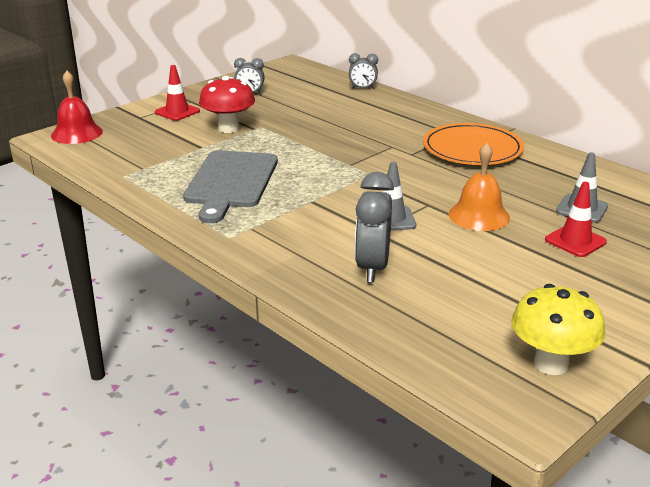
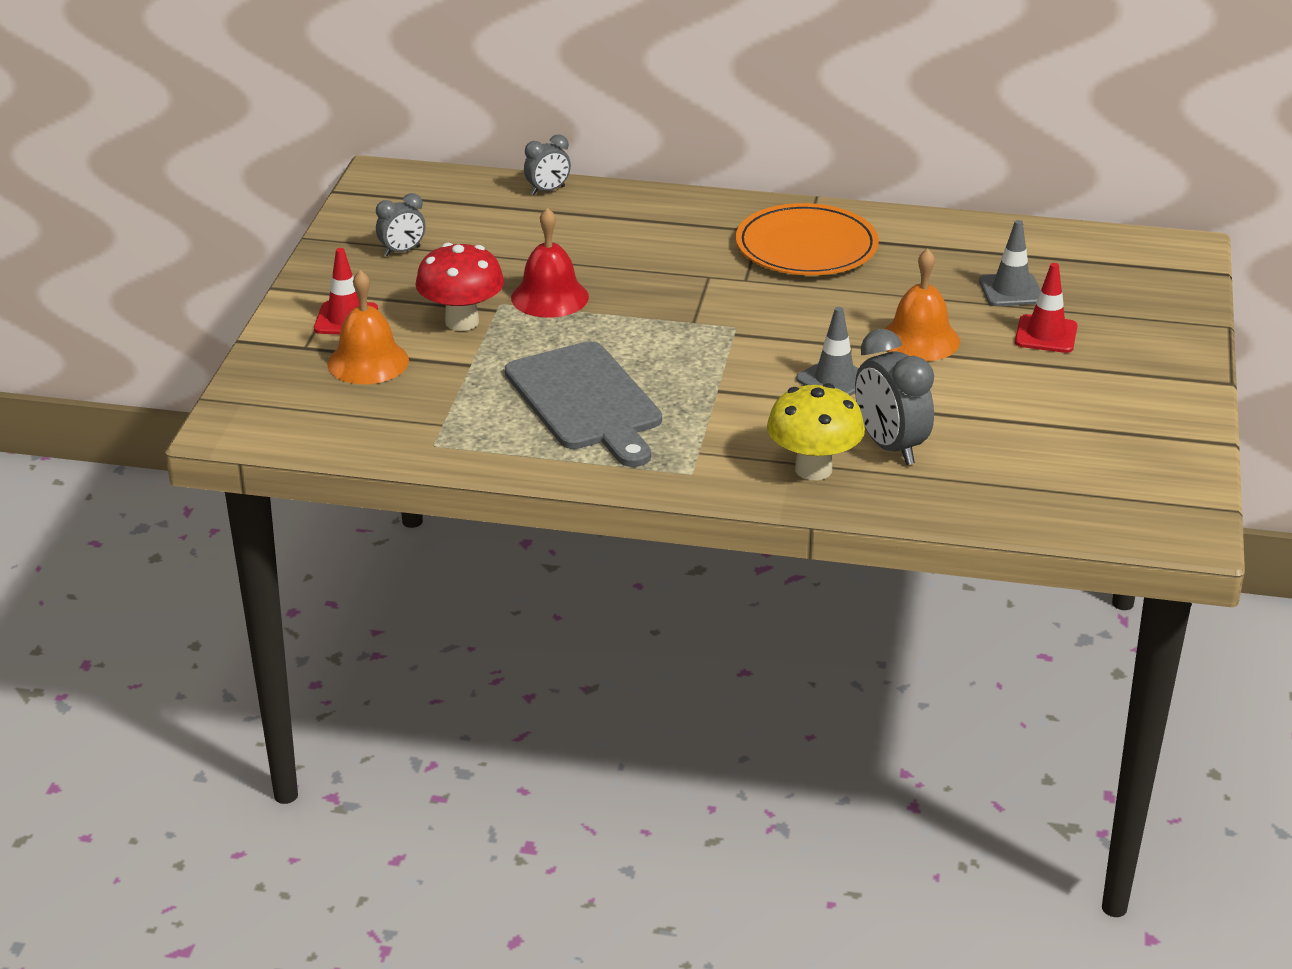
camera: 35 degrees left, 5 degrees up
(77, 133) = (258, 406): red bell -> red bell (550, 297)
(156, 131) = (368, 362): none -> orange bell
(551, 364) = (1160, 478): yellow mushroom -> yellow mushroom (813, 469)

